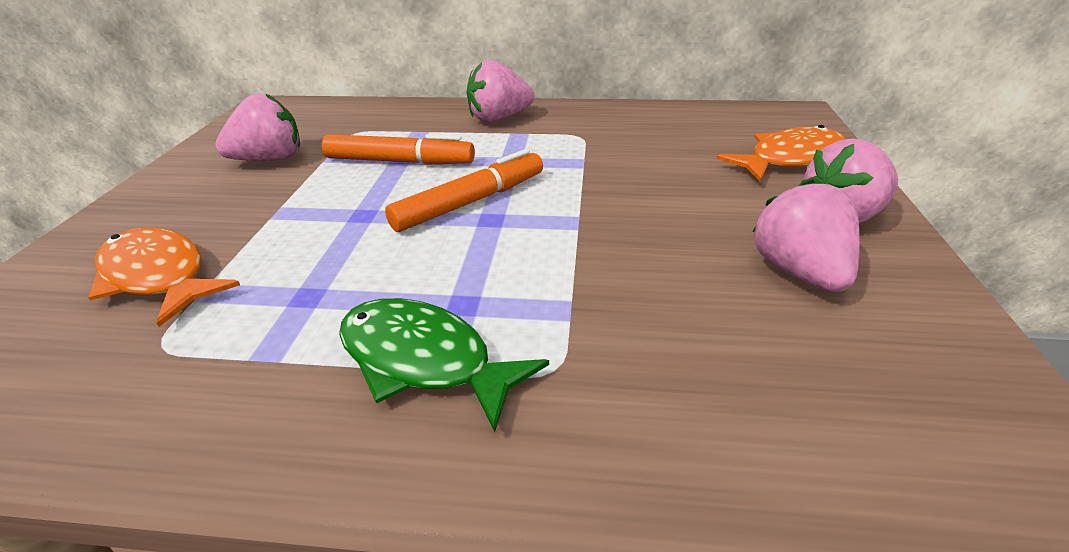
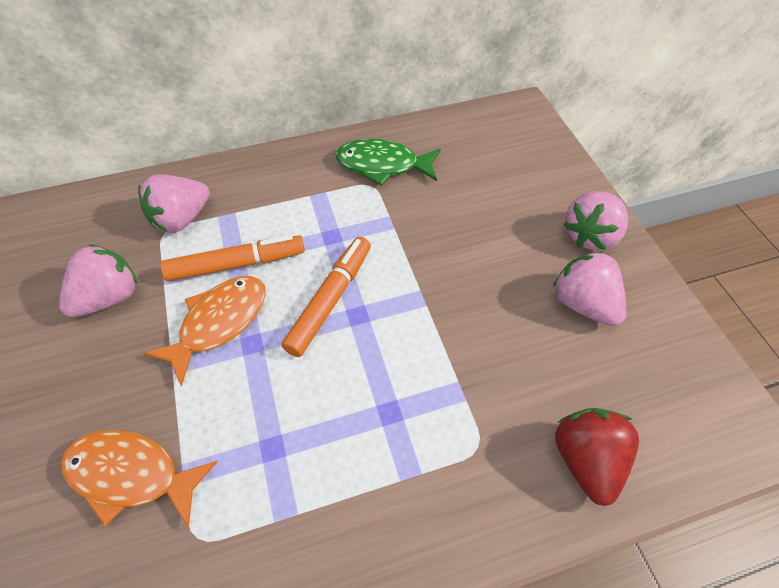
camera: 25 degrees left, 20 degrees up
(424, 360) = (395, 473): green fish -> green fish (382, 165)
(499, 119) = (288, 177): pink strawberry -> pink strawberry (181, 219)
(716, 435) = (586, 459): none -> red strawberry
(789, 159) = (537, 175): orange fish -> orange fish (219, 323)

